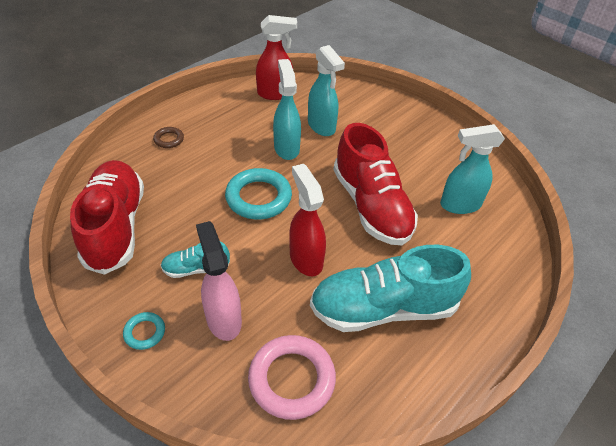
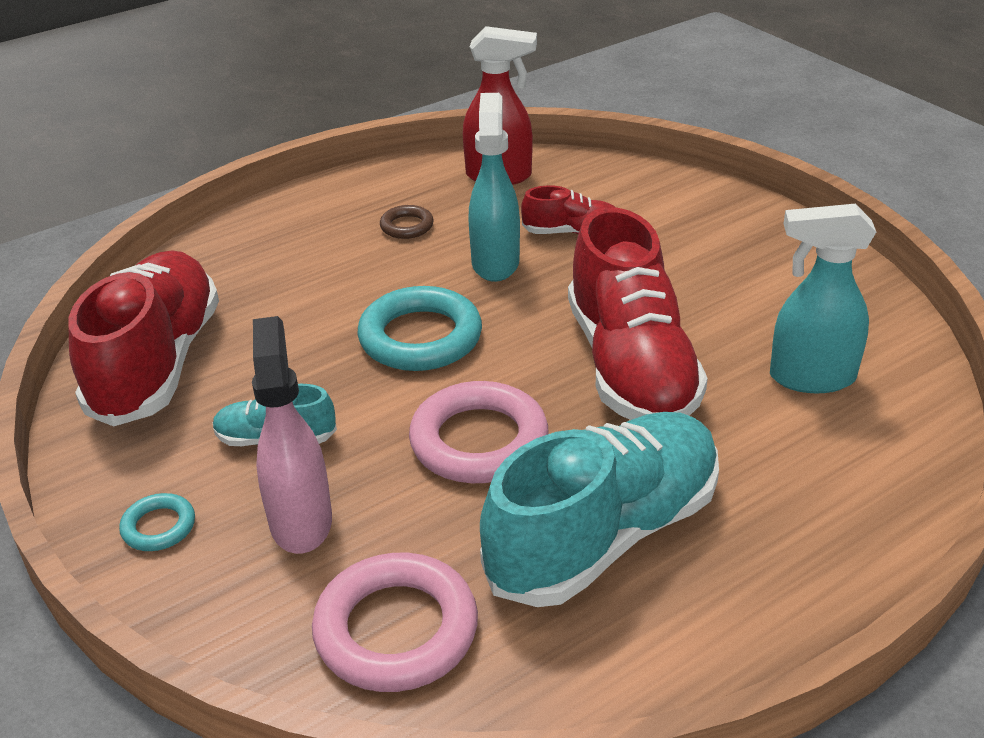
camera: 15 degrees right, 10 degrees down
(169, 139) = (287, 237): brown ring -> brown ring (407, 226)
(305, 259) = (479, 441): red spray bottle -> pink ring
(321, 127) = (572, 232): turquoise spray bottle -> red shoe
(383, 308) = (604, 535): turquoise shoe -> turquoise shoe turned 135 degrees clockwise

